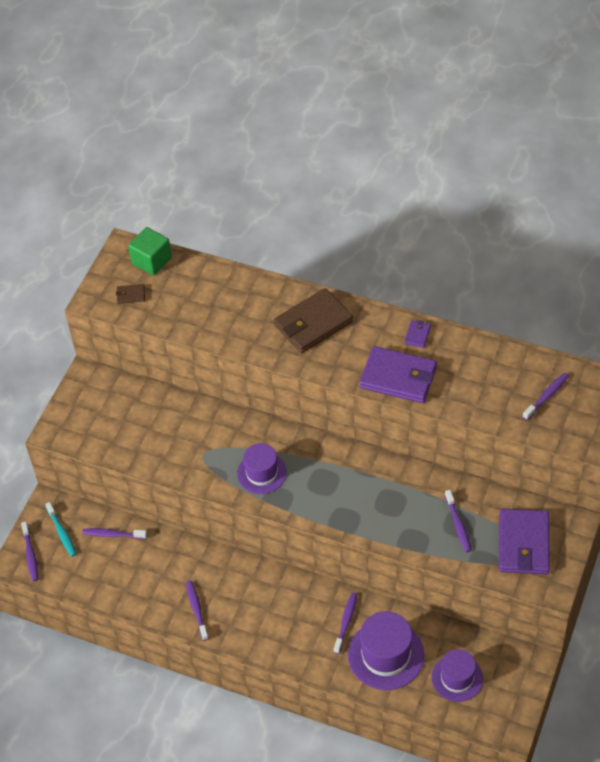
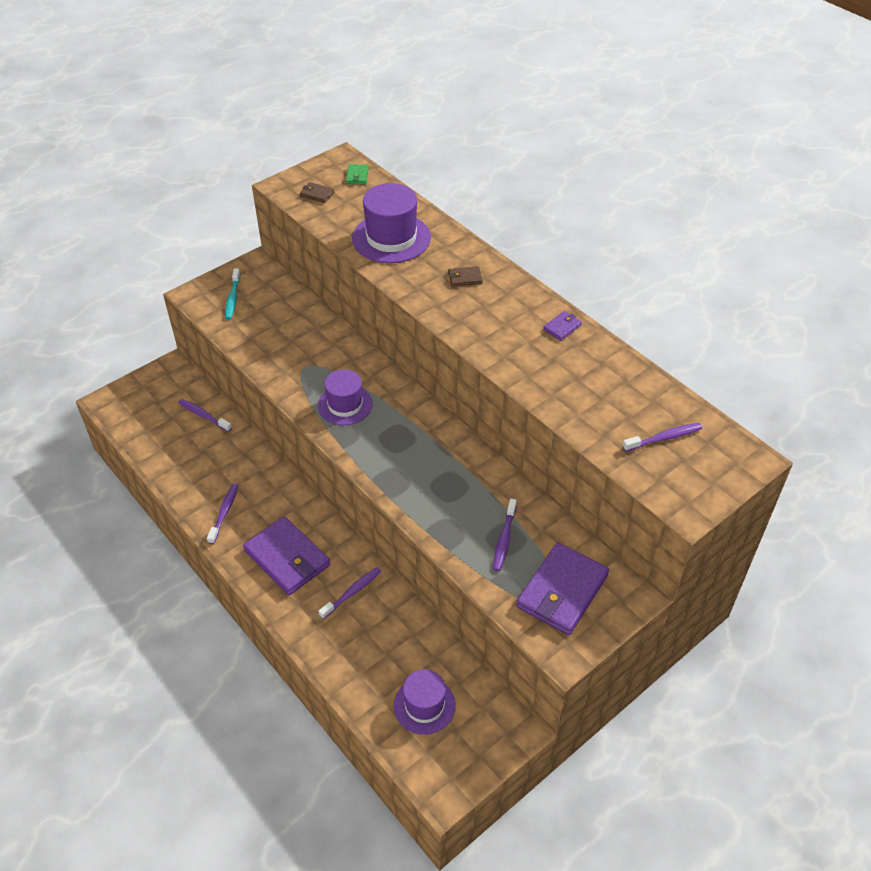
camera: 25 degrees right, 5 degrees down
(30, 555) = (124, 401): purple toothbrush -> none
(62, 533) = (163, 395): turquoise toothbrush -> turquoise toothbrush (232, 298)
(151, 261) = (357, 176): green cube -> green wallet
(313, 323) = (465, 278): brown wallet -> brown wallet, size x0.43
(386, 655) = (368, 644): purple hat -> purple hat (391, 238)
(398, 377) = (515, 356): purple wallet -> purple wallet (287, 558)

